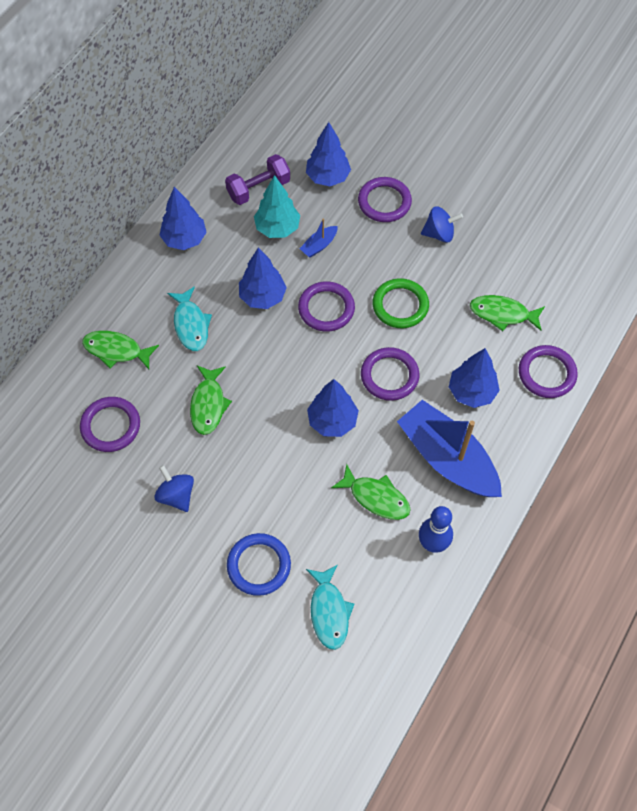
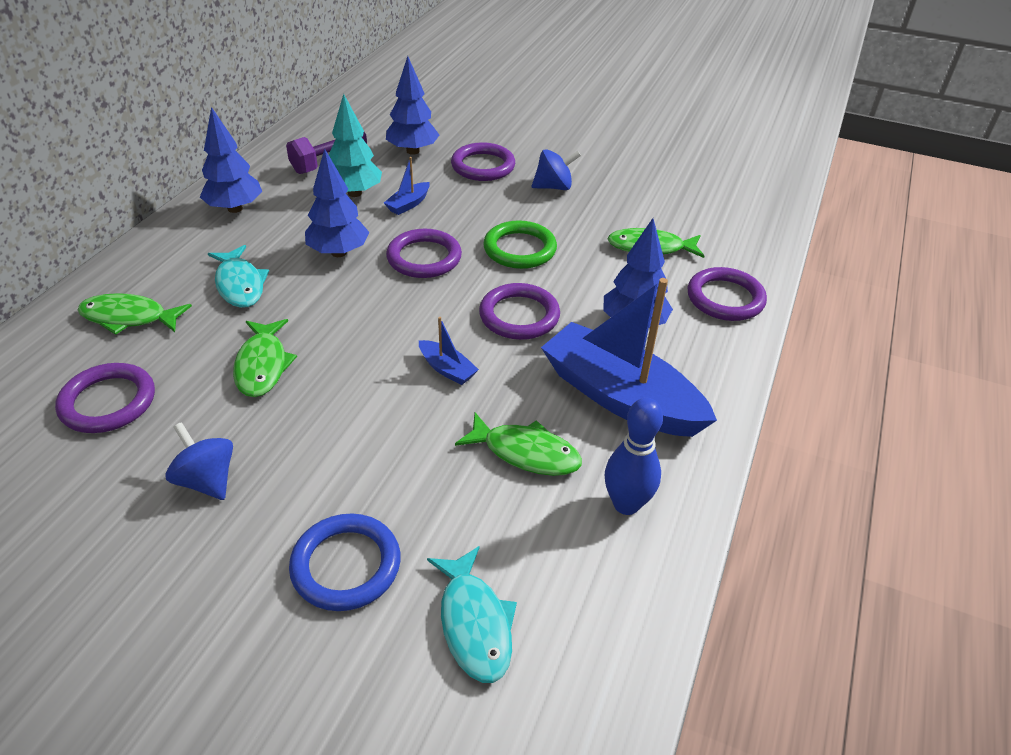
camera: 10 degrees left, 20 degrees down
(332, 421) = (447, 369): blue tree -> blue boat

